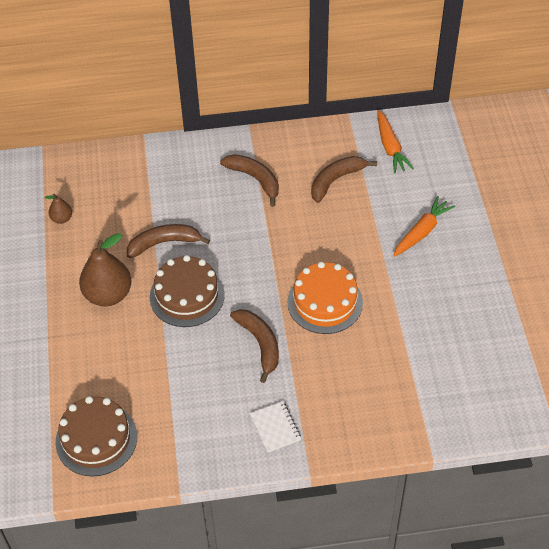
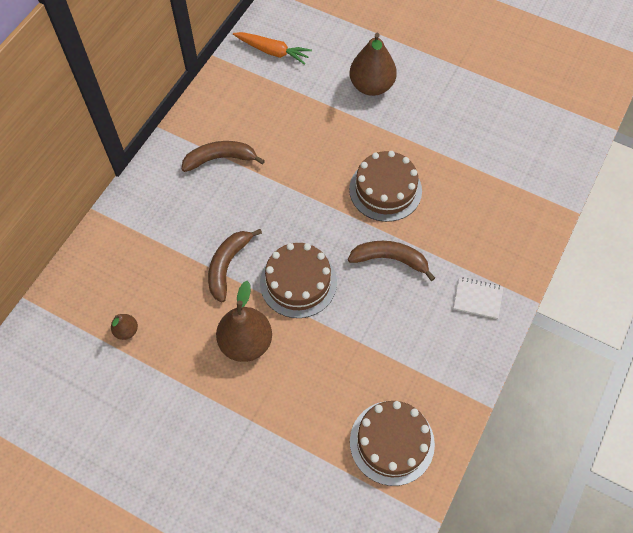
camera: 55 degrees left, 10 degrees up
(325, 302) = (385, 190): orange cake -> brown cake
(336, 180) = (272, 106): brown banana -> none
(422, 232) = (371, 86): orange carrot -> brown pear

